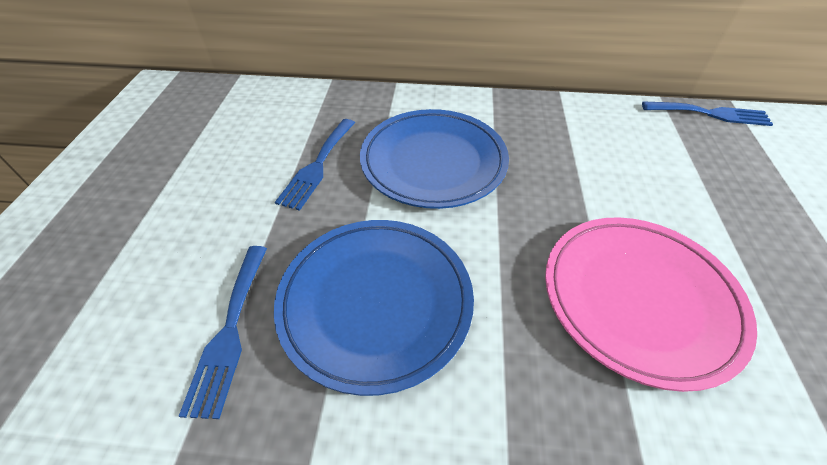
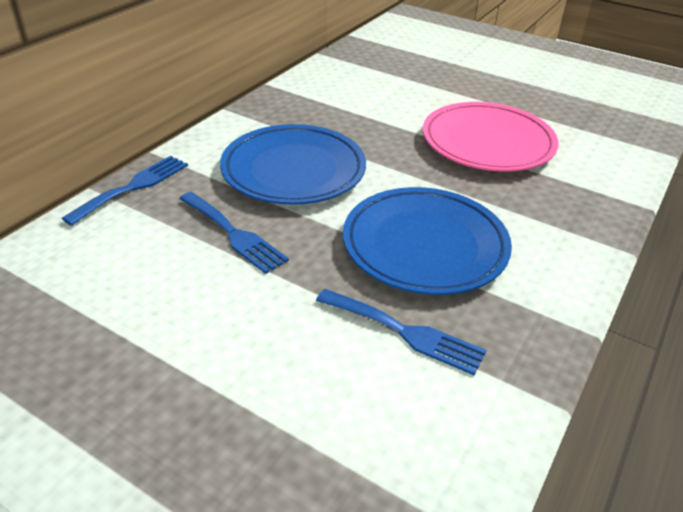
camera: 65 degrees left, 10 degrees down
(710, 114) = (355, 47): blue fork -> blue fork (133, 187)

